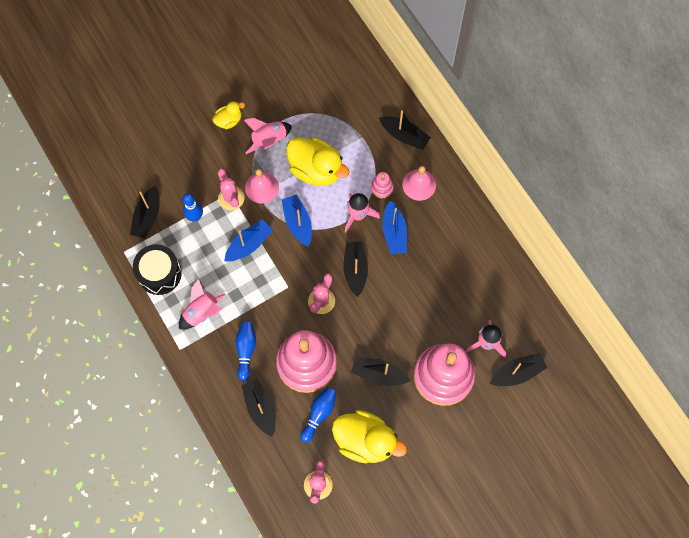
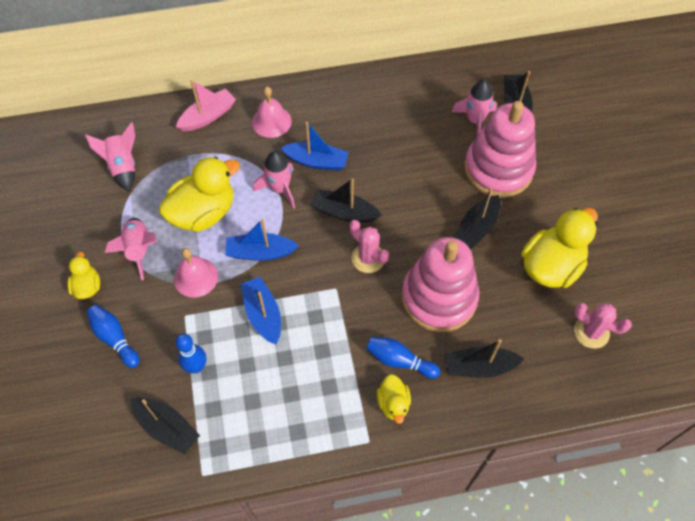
camera: 70 degrees left, 10 degrees down
(159, 274) = (254, 436): black drum -> none
(202, 312) = (329, 398): pink rocket -> pink rocket (123, 167)
(212, 356) = (393, 403): none -> yellow duck
(231, 198) = (192, 316): pink cactus -> none
(319, 414) = (505, 304): blue bowling pin -> blue bowling pin (115, 338)
(382, 187) = (258, 156): pink stacking toy -> none
(404, 136) = (208, 116): black boat -> pink boat

